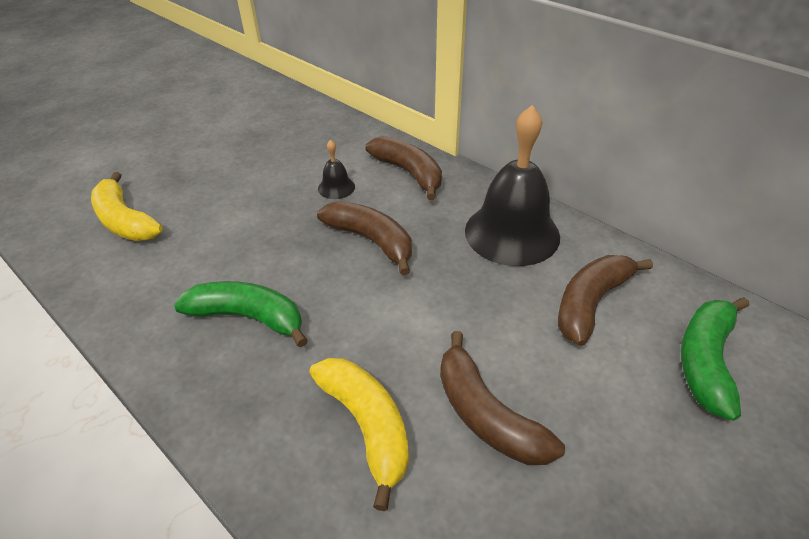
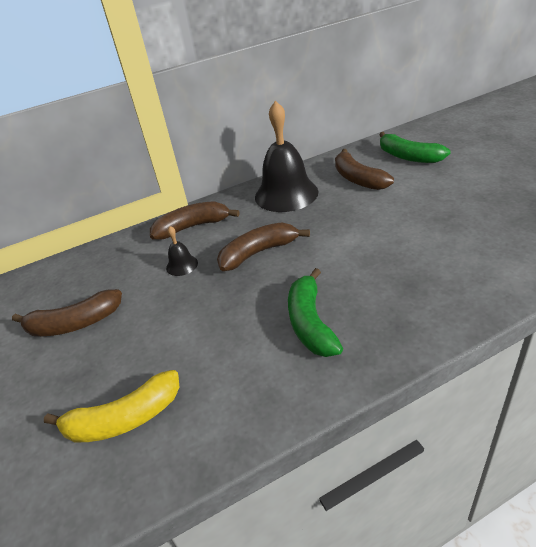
camera: 65 degrees left, 5 degrees down
(248, 317) = (310, 323): green banana -> green banana turned 45 degrees counterclockwise
(367, 426) = (426, 270): yellow banana -> none
(486, 414) = (427, 225): brown banana -> brown banana (74, 324)

